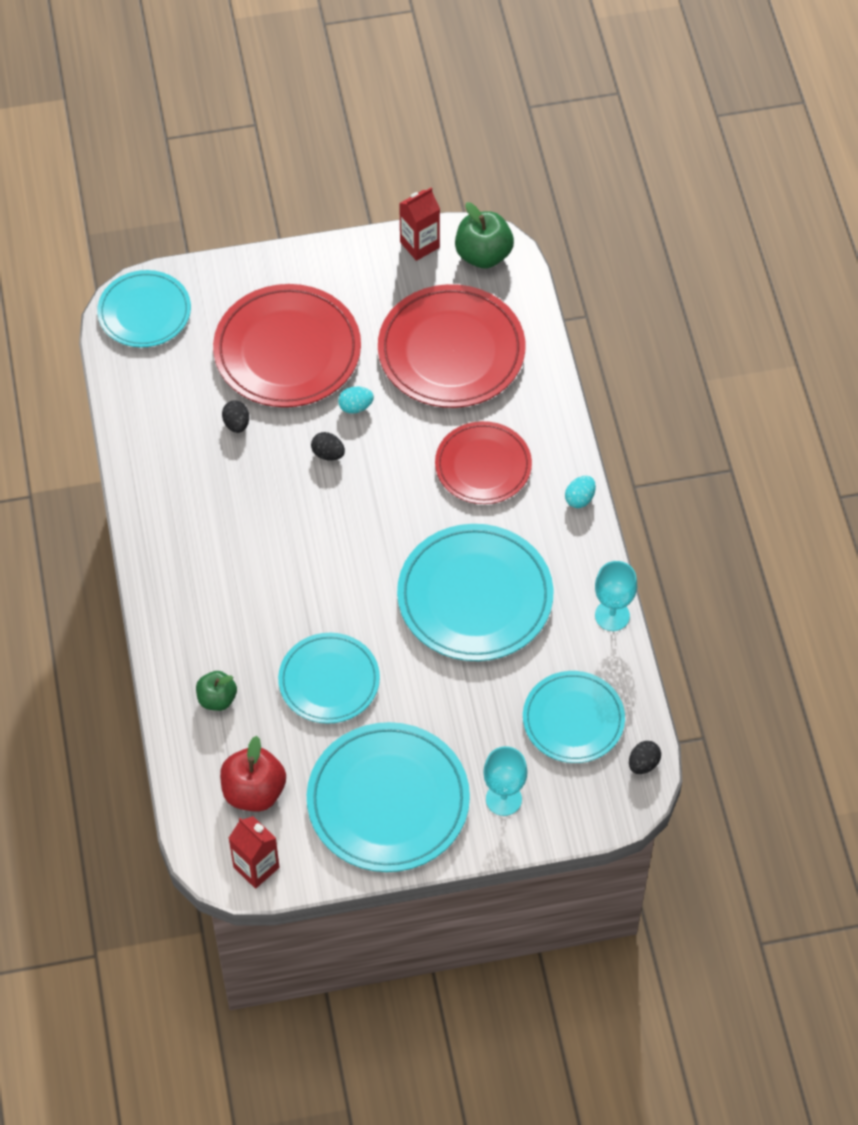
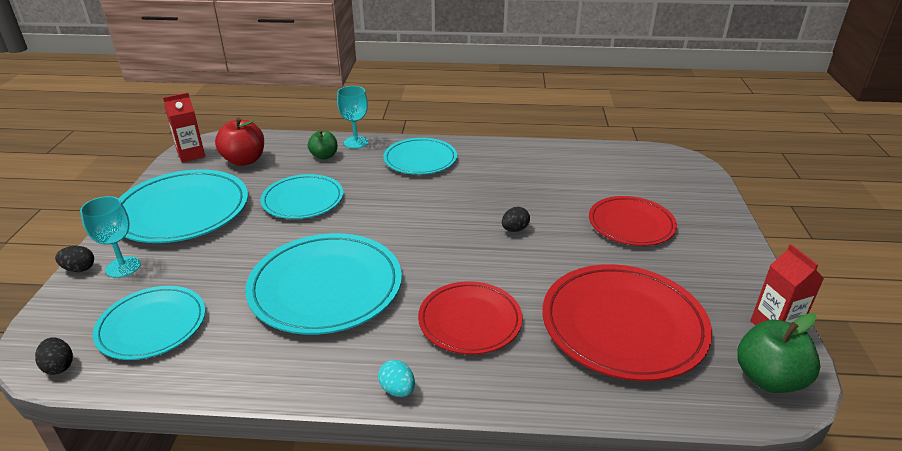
camera: 105 degrees right, 25 degrees down
(144, 312) = (673, 166): turquoise plate -> turquoise plate (420, 159)
(236, 424) = (557, 191): black egg -> black egg (79, 269)
(287, 350) = (631, 224): red plate -> red plate, size x0.64
(355, 407) = (562, 251): turquoise egg -> none
(612, 615) = (238, 382): turquoise goblet -> turquoise goblet (356, 142)

